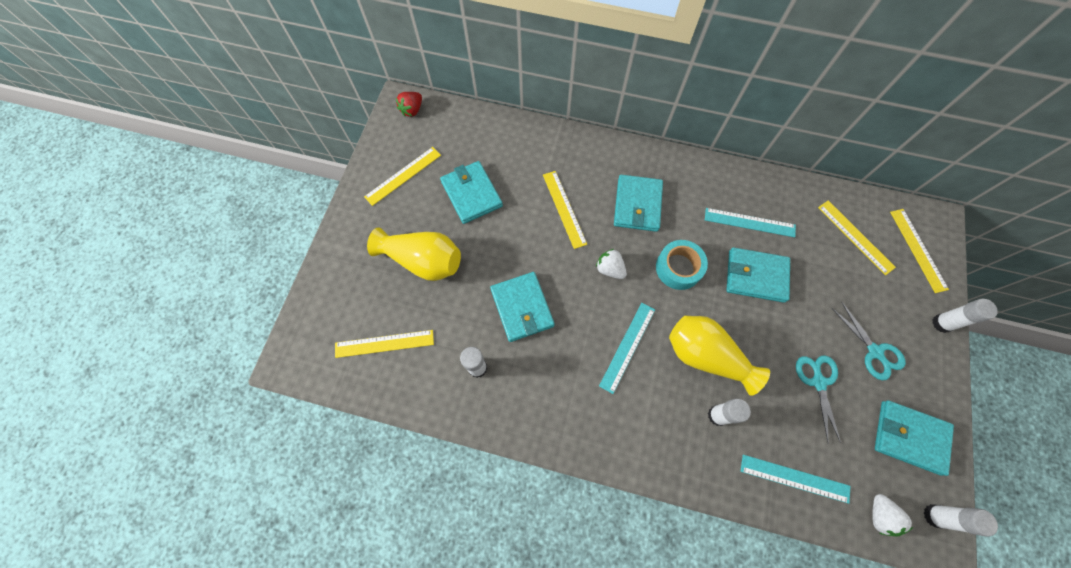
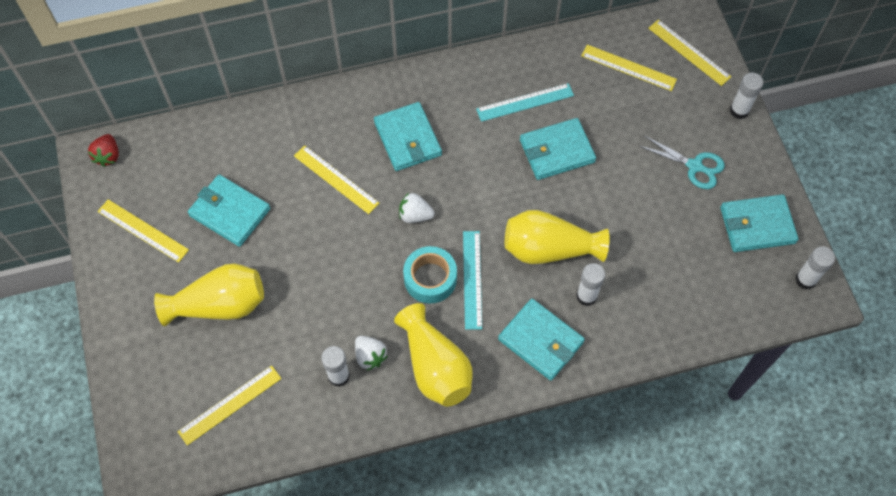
camera: 30 degrees left, 5 degrees down
(403, 176) = (143, 230): yellow ruler -> yellow ruler turned 75 degrees counterclockwise
(522, 307) = (349, 297): turquoise wallet -> turquoise wallet (540, 341)
(557, 404) = (435, 367): none -> yellow vase
(678, 268) = (480, 180): turquoise tape -> turquoise tape (430, 278)
(794, 478) = (679, 313): turquoise ruler -> none
(818, 382) = (659, 219): turquoise scissors -> none
(879, 515) = (762, 304): white strawberry -> white strawberry (370, 356)

